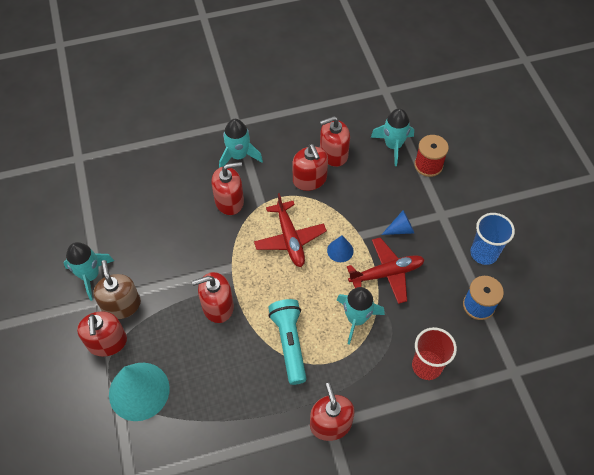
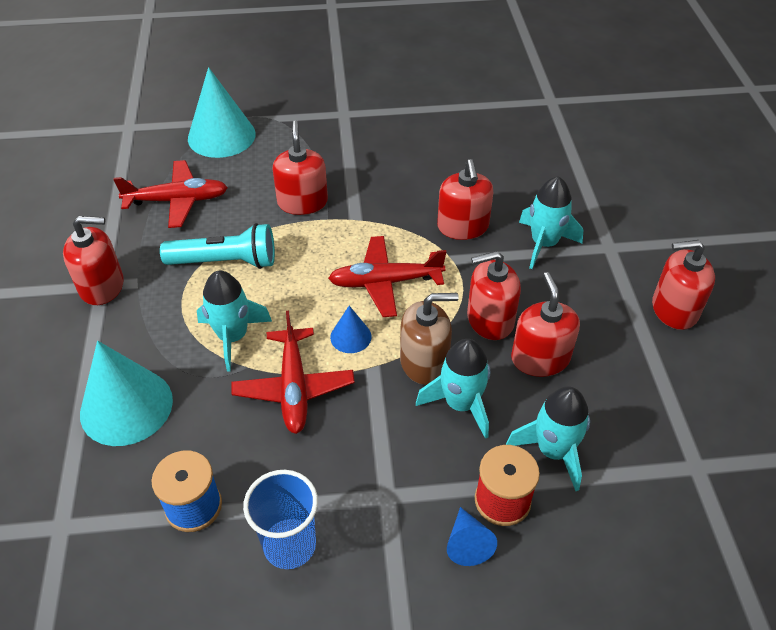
camera: 100 degrees right, 10 degrees down
(90, 276) = (377, 107): turquoise rocket -> turquoise rocket (460, 404)
(107, 342) = (289, 116): red soap dispenser -> red soap dispenser (674, 309)
(121, 305) = (331, 127): brown soap dispenser -> brown soap dispenser (424, 362)
(228, 400) = (177, 201): none -> red plane
(400, 229) = (370, 424): blue cone -> blue cone (467, 544)
(426, 366) = (126, 406): red cup -> turquoise cone

